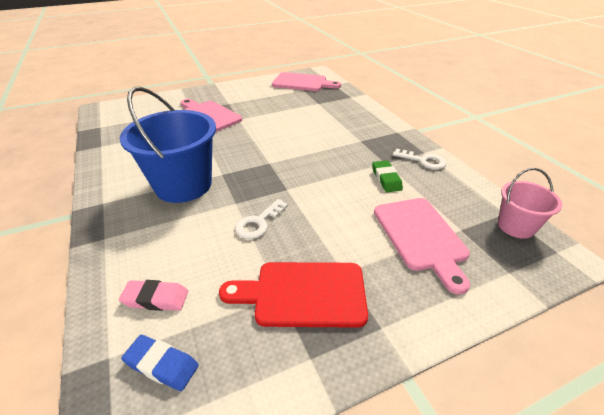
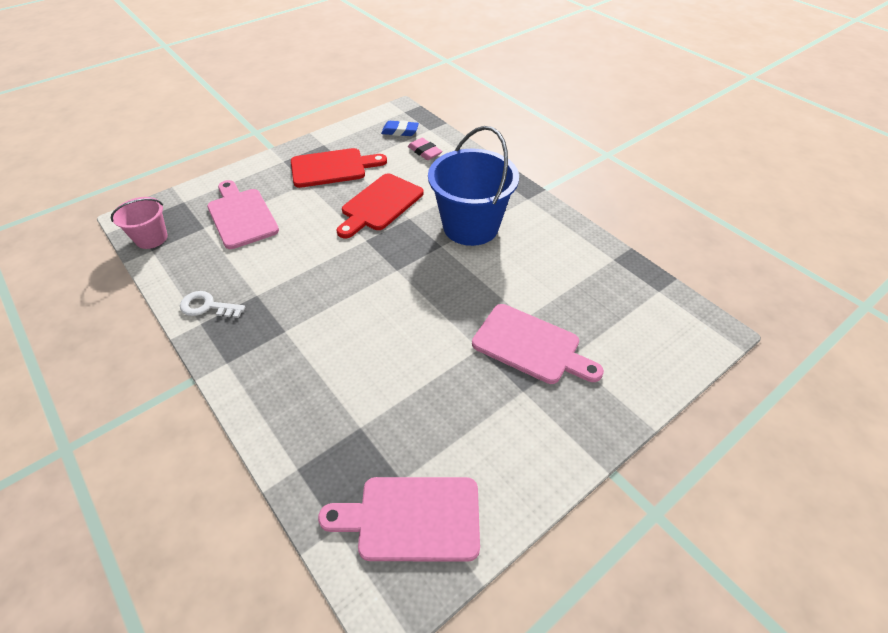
camera: 165 degrees right, 10 degrees up
(156, 299) = (425, 152): pink eraser -> pink eraser turned 60 degrees clockwise
(259, 223) = (380, 204): white key -> red cutting board
(386, 179) = (260, 270): green eraser -> none

